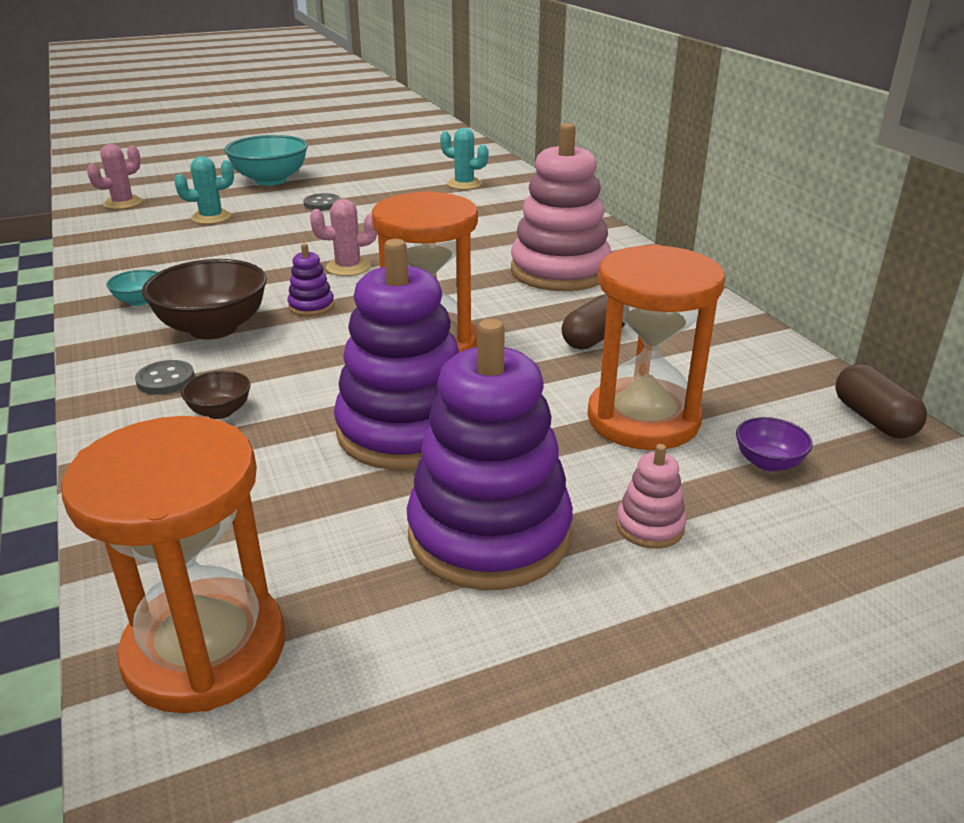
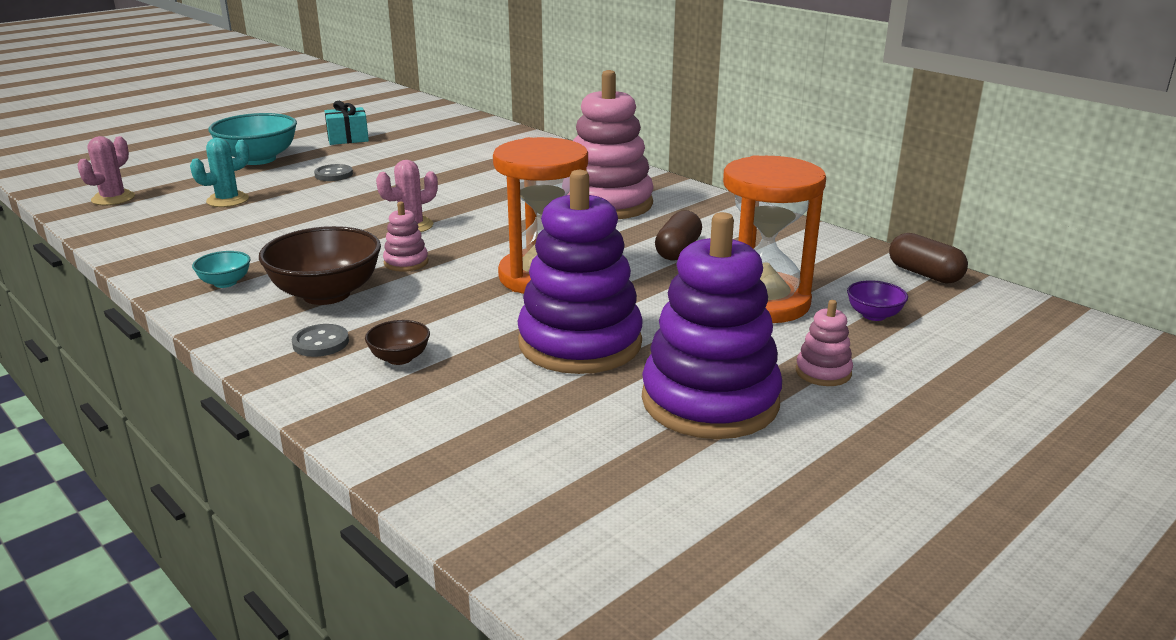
camera: 20 degrees left, 5 degrees down
(205, 649) = (554, 524): orange hourglass -> none
(311, 306) = (406, 262): purple stacking toy -> pink stacking toy
(365, 168) = (348, 138): none -> turquoise gift
(464, 184) = (459, 142): turquoise cactus -> none

